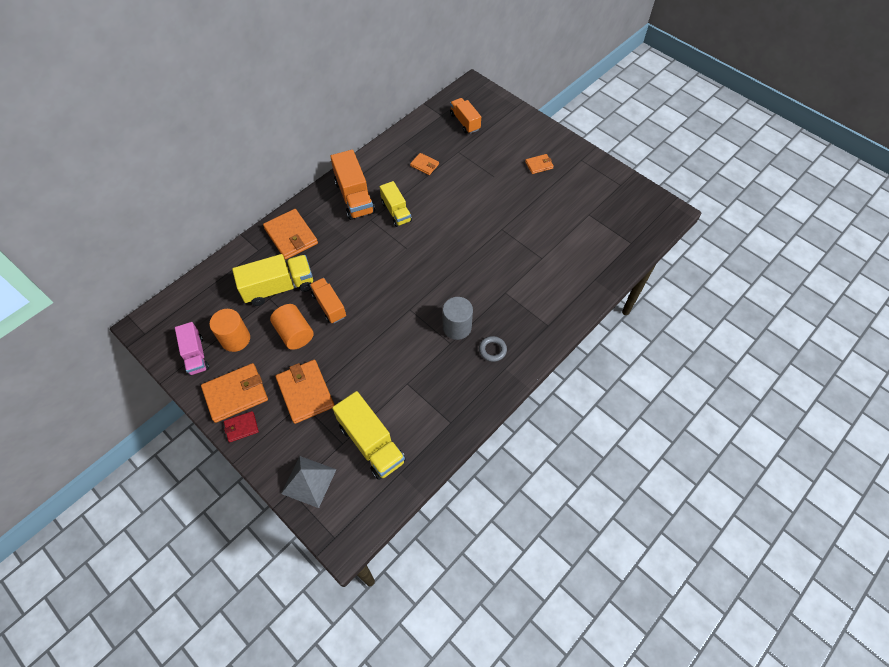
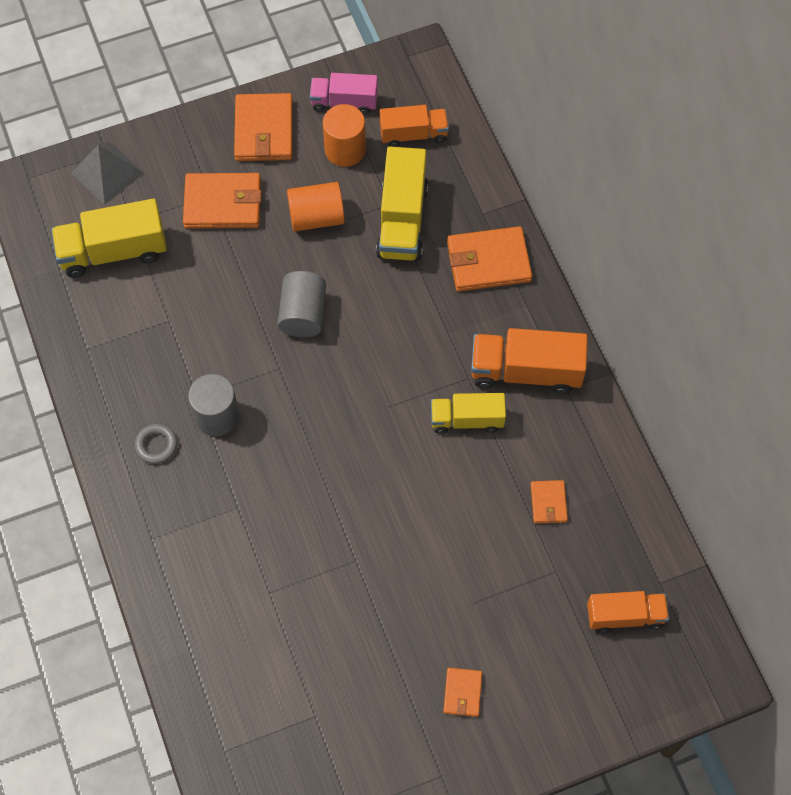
camera: 115 degrees right, 5 degrees up
(241, 427) = (215, 125): red wallet -> none
(329, 306) = (339, 271): orange truck -> orange truck (413, 134)
(367, 312) = (303, 314): none -> grey cylinder
(424, 165) = (548, 503): orange wallet -> orange wallet turned 60 degrees counterclockwise

